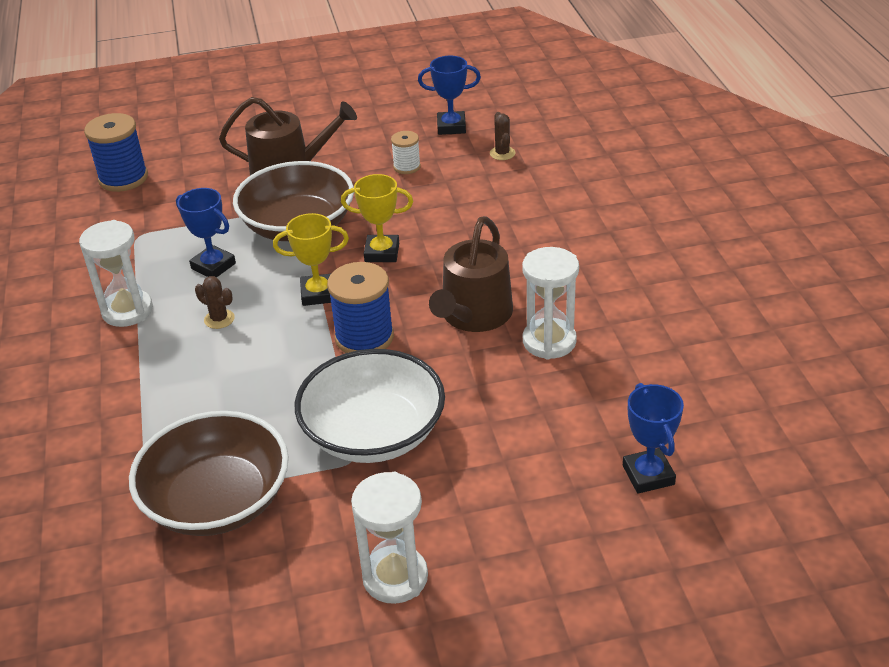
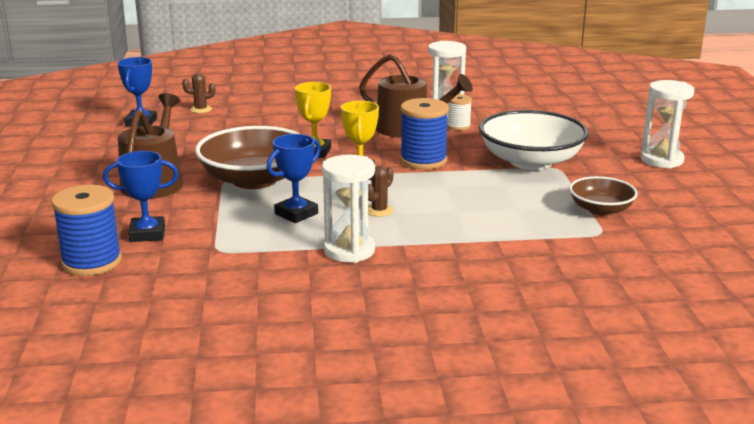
camera: 85 degrees left, 15 degrees down
(217, 501) = (601, 209): brown bowl -> brown bowl, size x0.56
(407, 167) = (191, 139): white spool -> white spool (458, 126)
(648, 475) = (570, 100): blue trophy -> blue trophy (147, 234)

